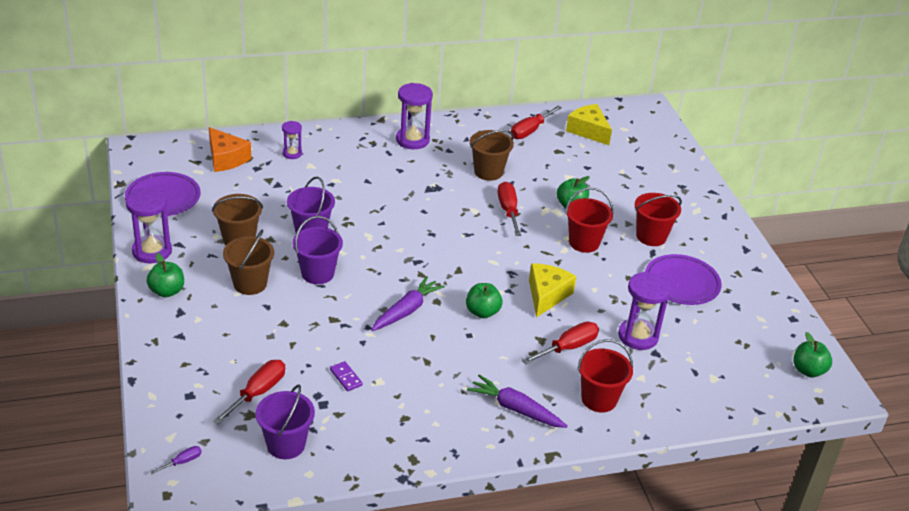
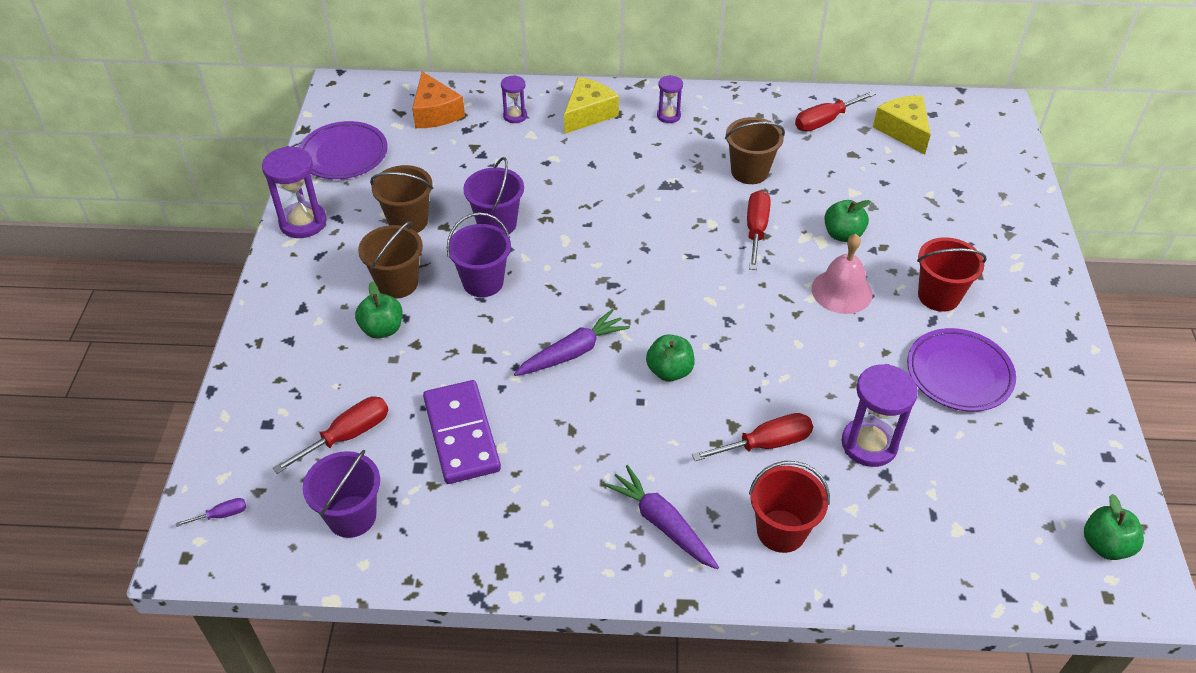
camera: 20 degrees right, 10 degrees up
(167, 291) = (298, 278): green apple -> green apple (382, 329)
(346, 377) = (461, 434): purple domino -> purple domino, size x2.41
(412, 140) = (668, 116): purple hourglass -> purple hourglass, size x0.57
(547, 295) = (764, 360): yellow cheese -> yellow cheese (588, 114)
(584, 242) = (841, 291): red bucket -> pink bell

